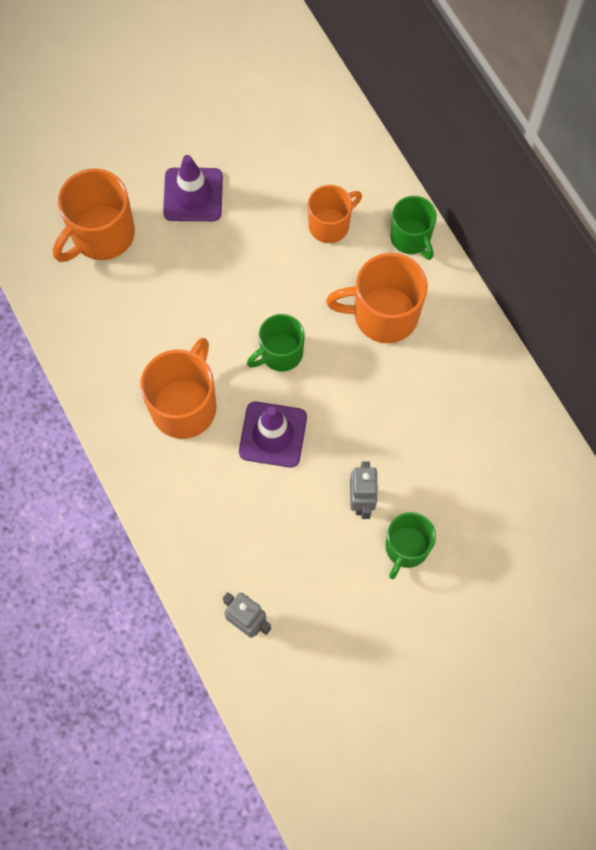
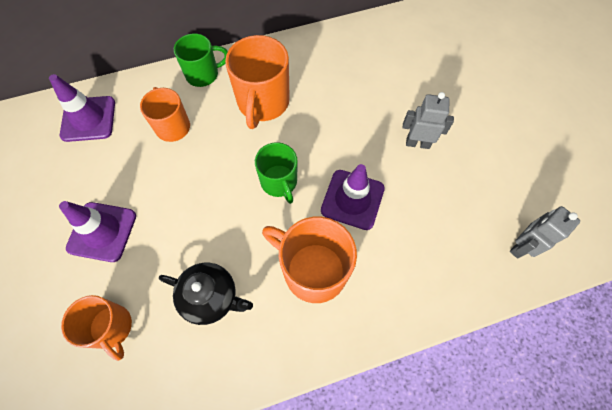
camera: 80 degrees left, 5 degrees down
(101, 235) = (112, 328): orange mug -> orange mug, size x0.65
(143, 314) = (211, 297): none -> black teapot
(322, 135) = (88, 119): none -> purple traffic cone
(406, 548) = (458, 120): green mug -> none

